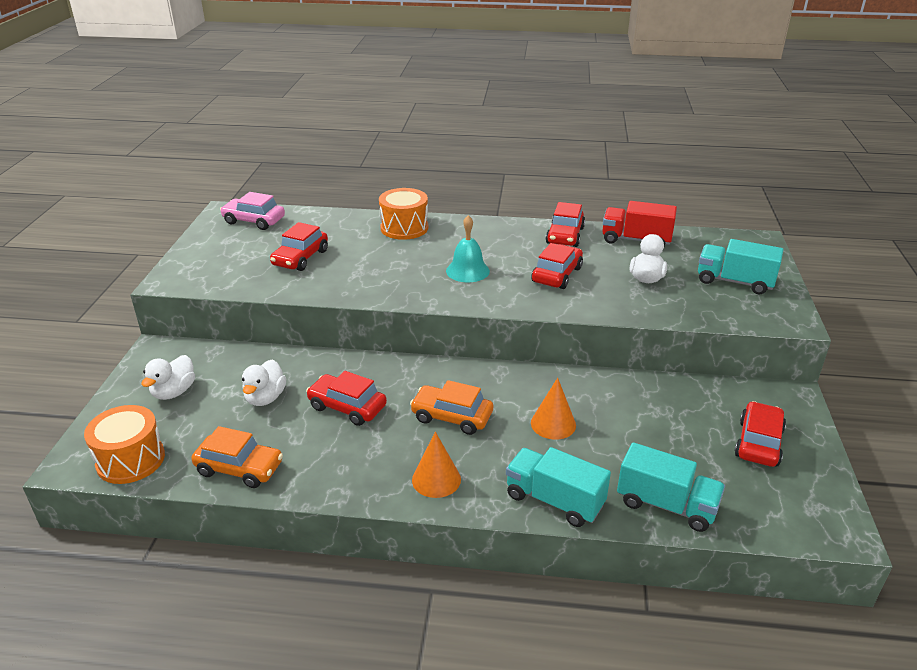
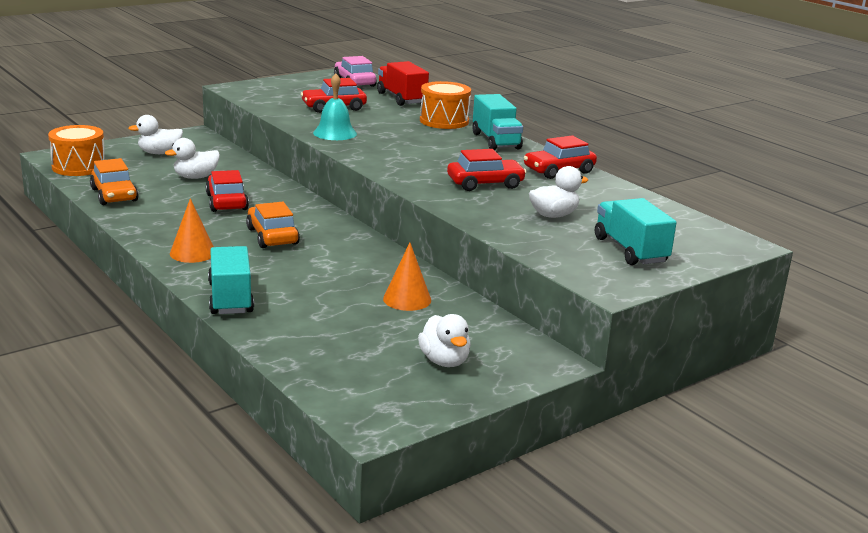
camera: 45 degrees right, 10 degrees down
(467, 271) = (424, 155): turquoise bell -> turquoise bell (335, 133)
(553, 424) = (325, 272): orange cone -> orange cone (407, 299)
(636, 240) = (615, 196): red truck -> red truck (401, 98)
(666, 505) = (290, 341): turquoise truck -> turquoise truck (496, 141)
(758, 443) = (444, 361): red car -> white duck

